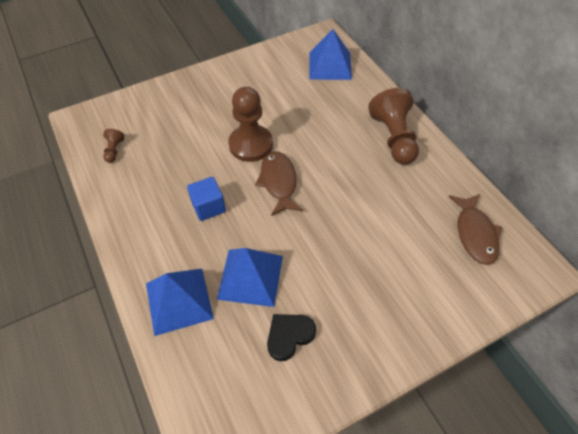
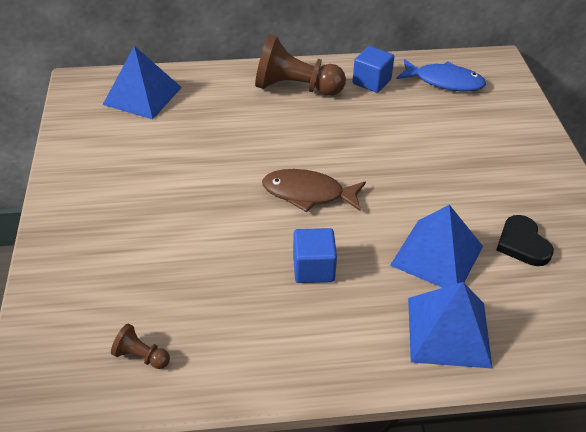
camera: 70 degrees left, 10 degrees down
(251, 145) = (230, 201): brown pawn -> none
(436, 182) = (371, 82): none -> blue cube
(475, 234) = (444, 82): brown fish -> blue fish

